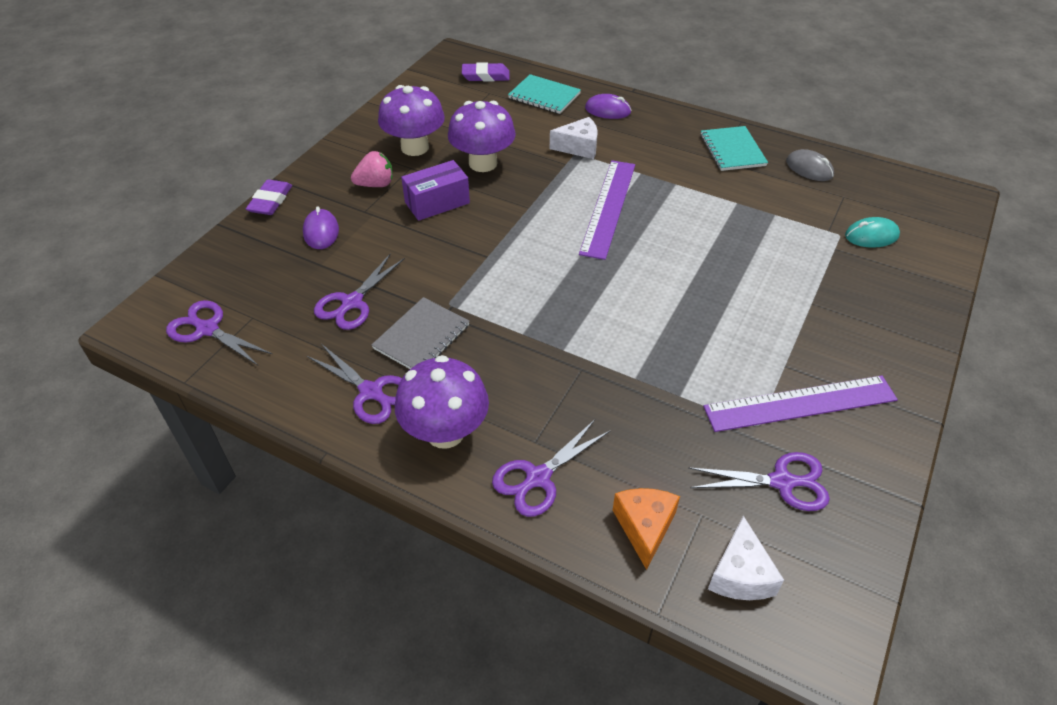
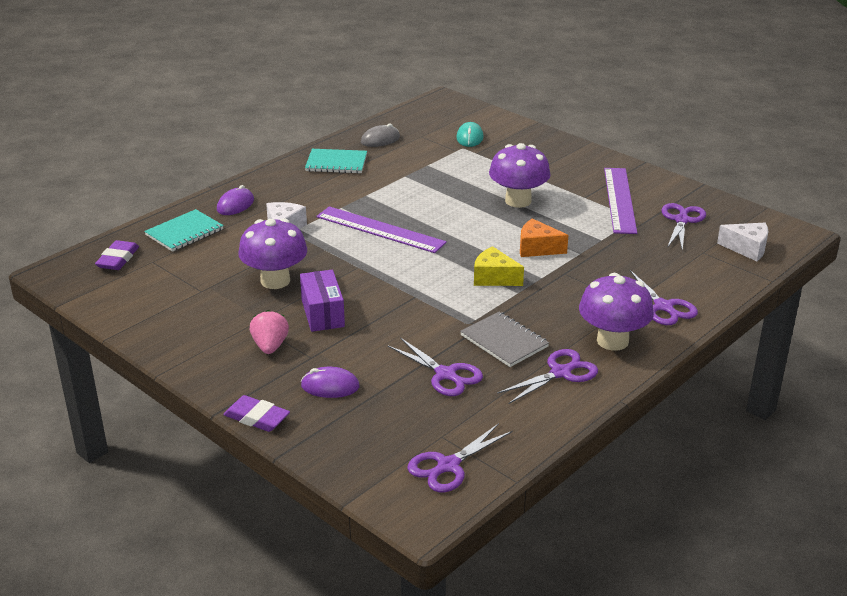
camera: 75 degrees left, 15 degrees down
(415, 147) = (220, 316): purple mushroom -> purple mushroom (518, 201)
(546, 309) = (494, 278): none -> yellow cheese
(644, 527) = (710, 273): orange cheese -> orange cheese (537, 248)

